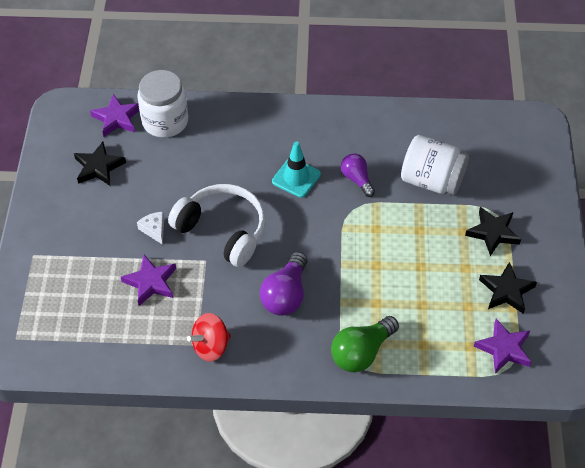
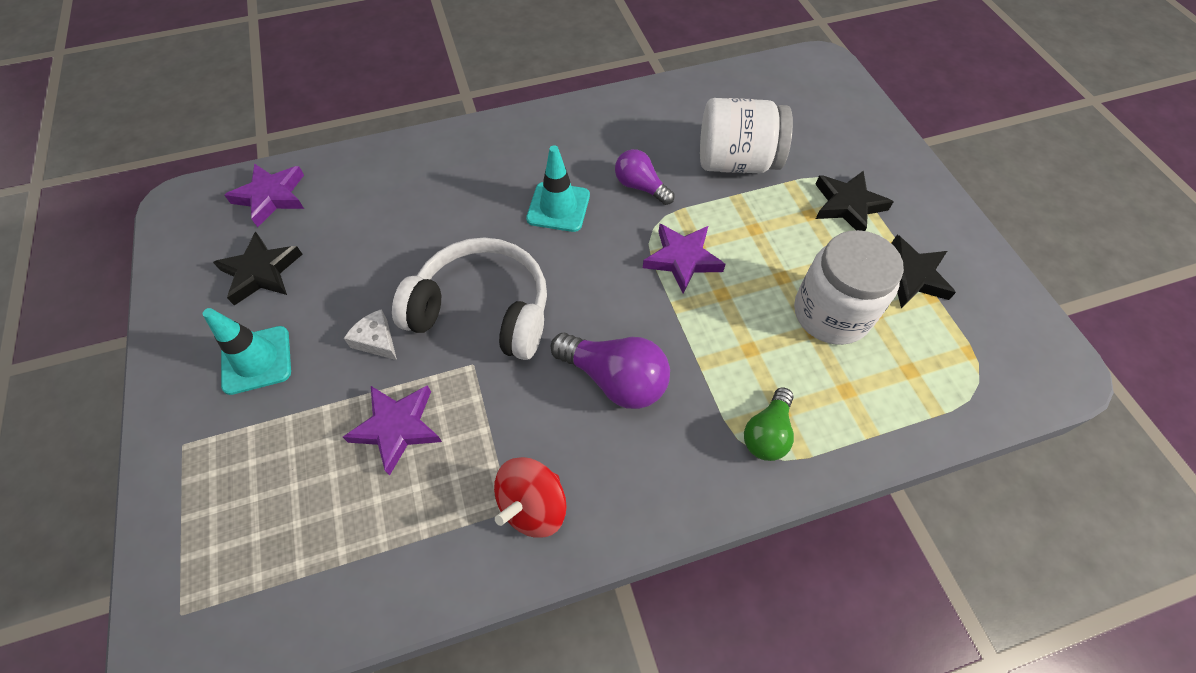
camera: 20 degrees left, 5 degrees up
(83, 220) = (256, 360): none -> turquoise traffic cone
(165, 121) = (345, 182): white jar -> white jar (831, 313)
(285, 295) = (615, 379): purple light bulb -> purple light bulb turned 60 degrees counterclockwise
(361, 352) = (767, 433): green light bulb -> green light bulb, size x0.65
(504, 349) = (955, 358): purple star -> purple star (682, 259)

